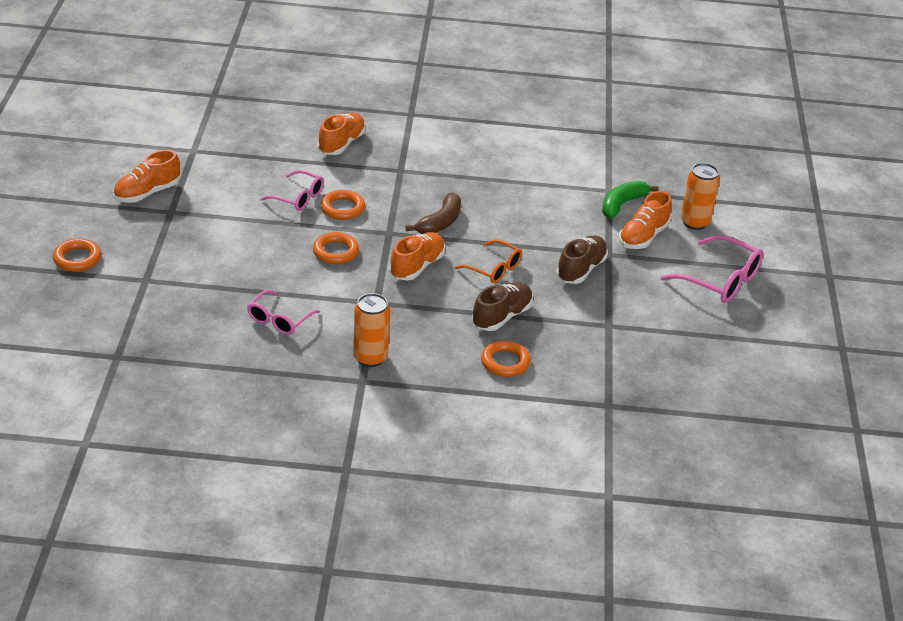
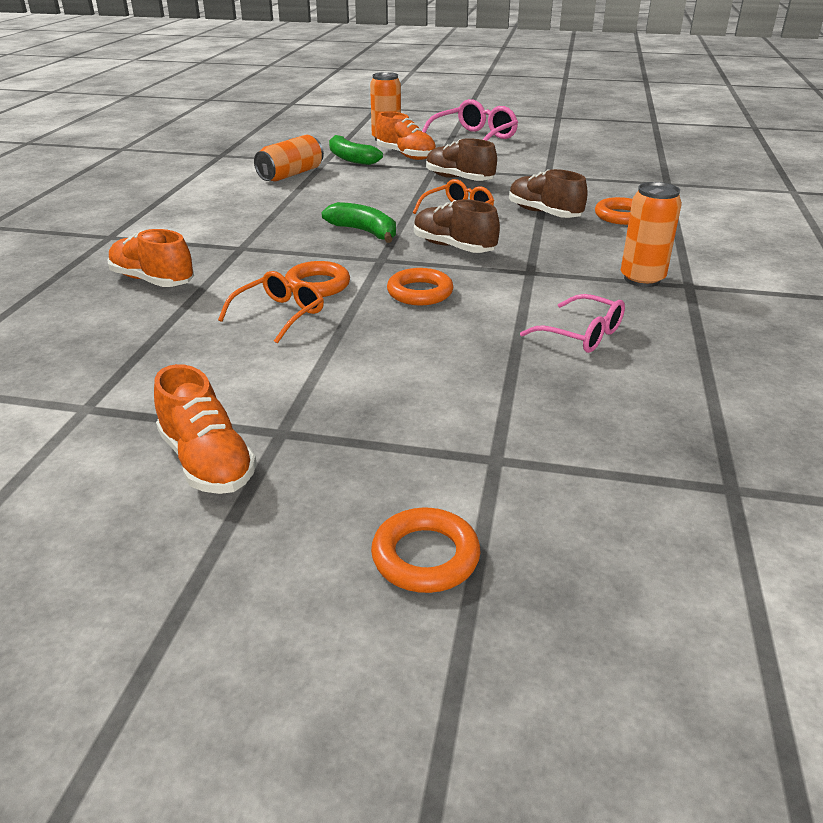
camera: 80 degrees left, 5 degrees down
(297, 197) = (279, 315): pink glasses -> orange glasses
(417, 266) = (453, 247): orange shoe -> brown shoe
(440, 222) = (364, 232): brown banana -> green banana
(566, 175) = (291, 174): none -> orange can

